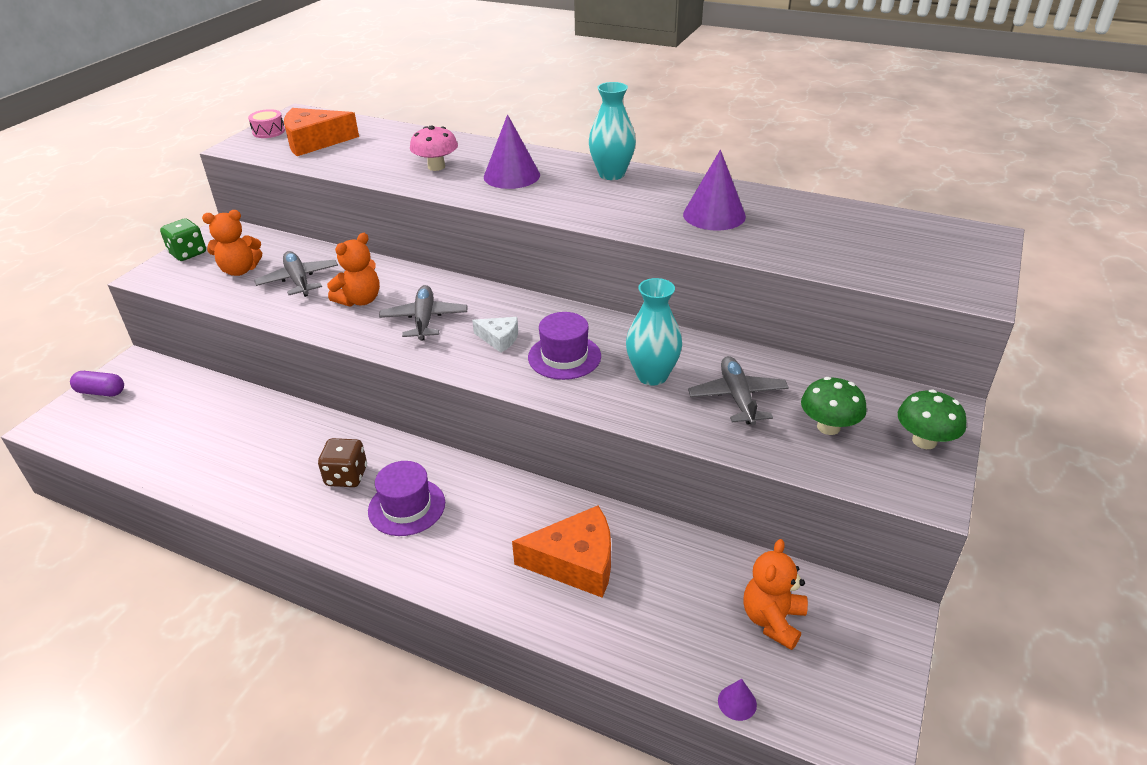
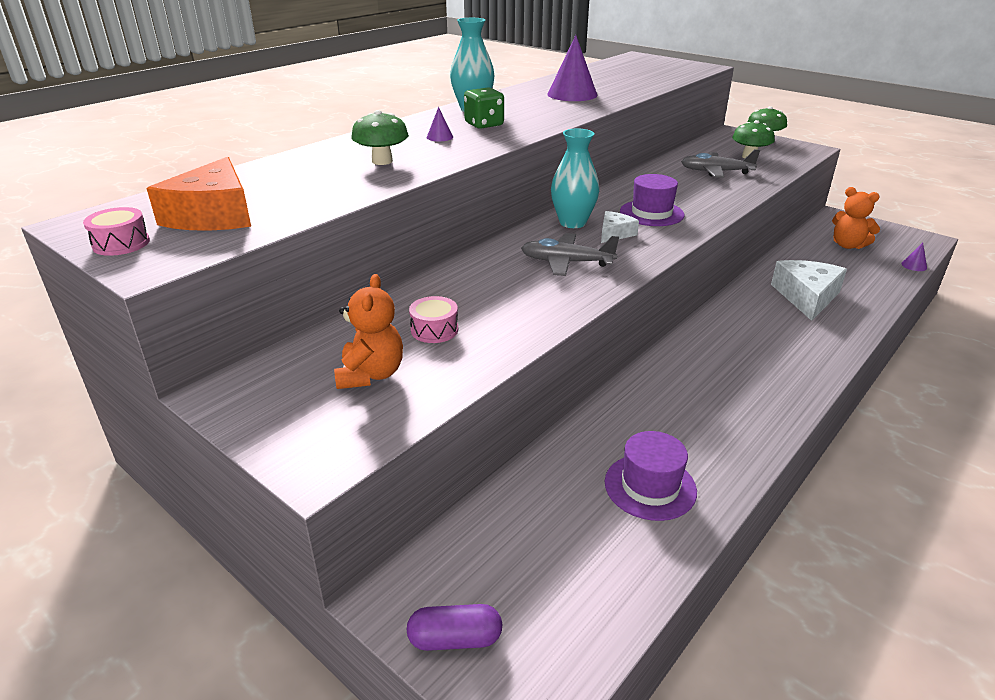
camera: 75 degrees left, 5 degrees down
(101, 392) = (455, 639): purple capsule -> purple capsule turned 60 degrees clockwise
(188, 253) = (271, 426): green dice -> green dice (484, 125)
(298, 280) = (434, 330): grey plane -> pink drum
(346, 476) = (699, 395): brown dice -> none
(360, 300) = (508, 293): orange teddy bear -> none
(406, 507) = (745, 363): purple hat -> purple hat (650, 486)
(436, 167) = (382, 161): pink mushroom -> green mushroom
(511, 176) = (439, 137): purple cone -> purple cone, size x0.45
(576, 562) = (806, 297): orange cheese -> white cheese
(652, 376) = (685, 190): turquoise vase -> turquoise vase (572, 223)

